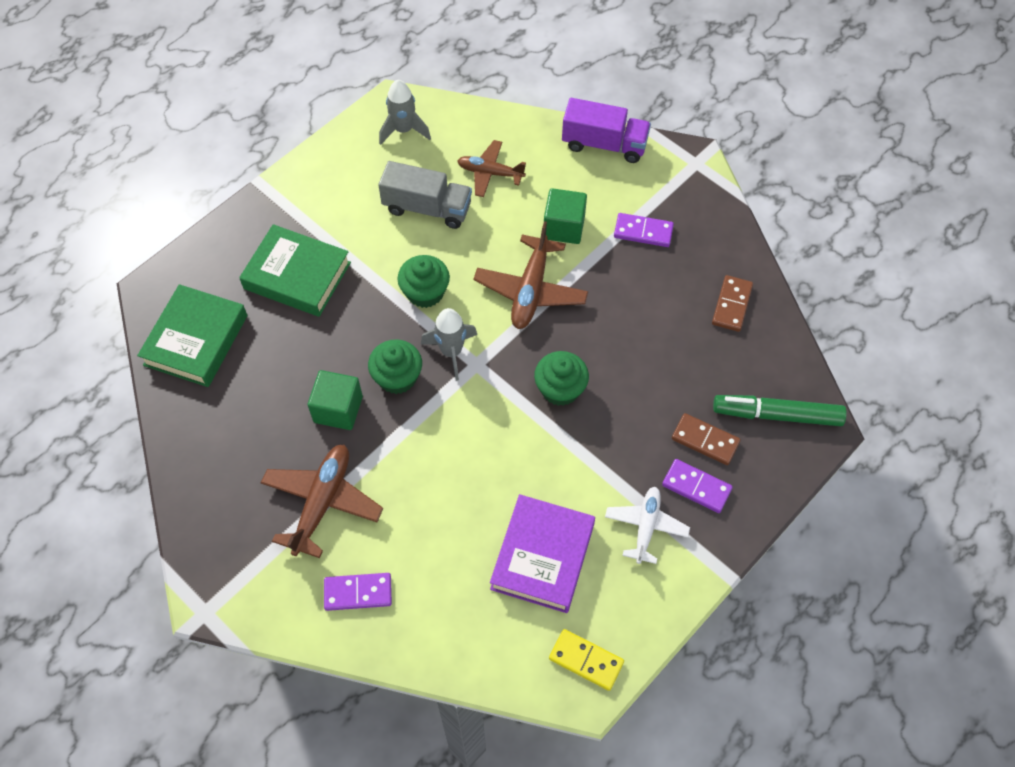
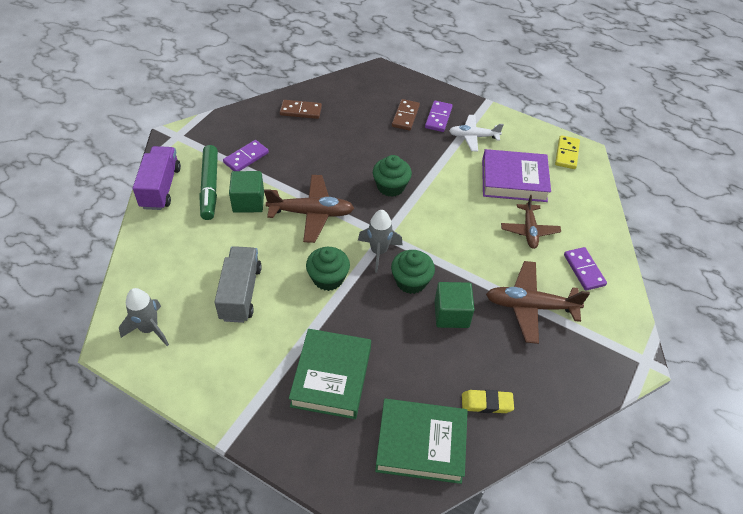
camera: 105 degrees left, 10 degrees down
(216, 413) = (486, 403): none -> yellow eraser
(490, 173) = (197, 256): brown plane -> brown plane (529, 230)
(643, 232) = (246, 158): purple domino -> purple domino turned 45 degrees clockwise
(777, 415) = (377, 88): green marker -> green marker (210, 186)

